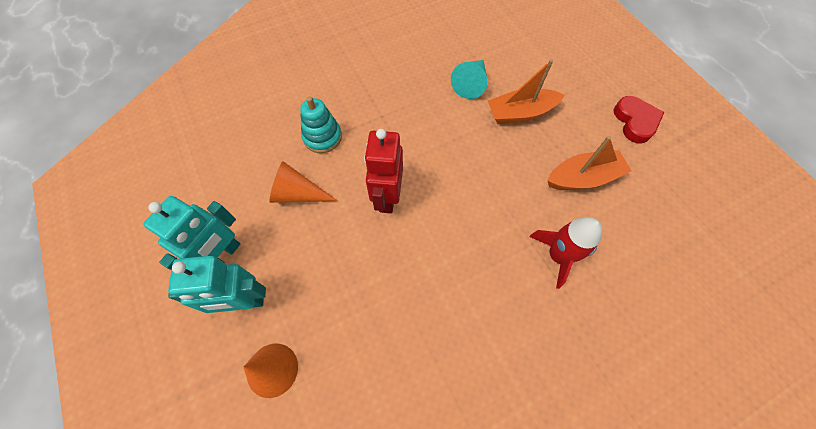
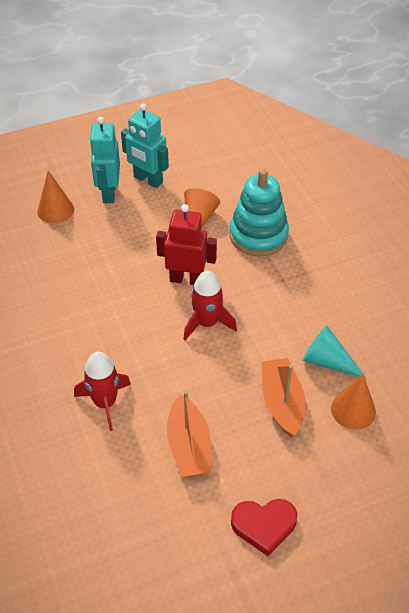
camera: 95 degrees right, 15 degrees down
(322, 137) = (258, 235): turquoise stacking toy -> turquoise stacking toy, size x1.55
(443, 174) = (207, 323): none -> red rocket
(515, 68) = (353, 410): none -> orange cone

